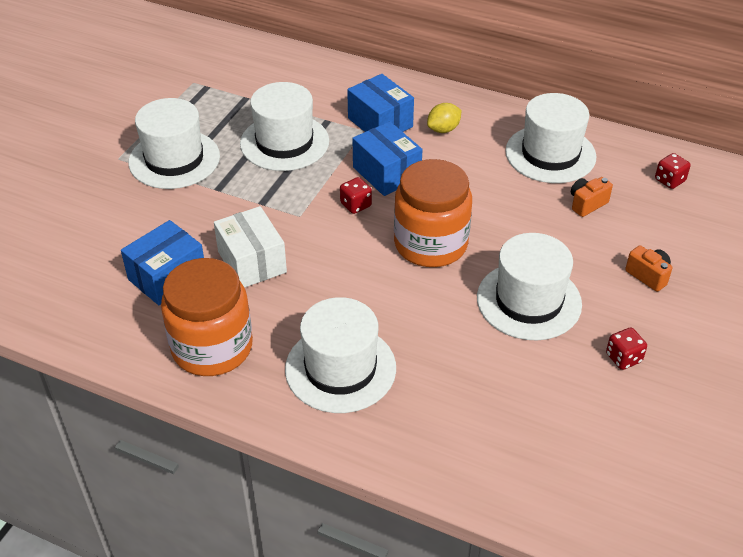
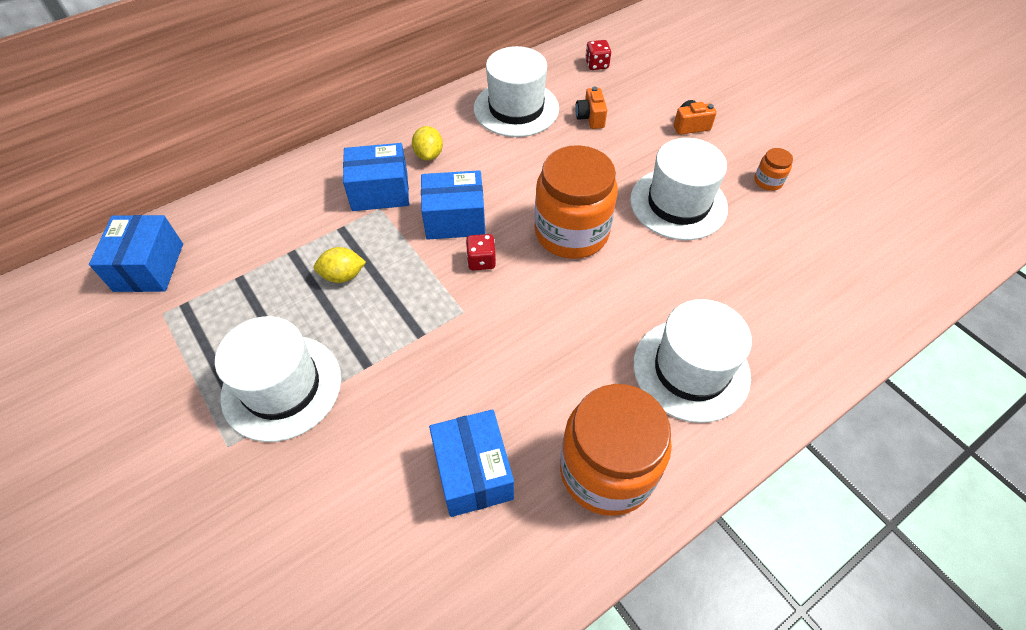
camera: 60 degrees left, 10 degrees up
(224, 57) = (149, 267): none -> blue box
(252, 262) = (503, 381): white box -> none
(284, 142) = (343, 276): white hat -> yellow lemon
(623, 358) = (768, 181): red dice -> orange jar

